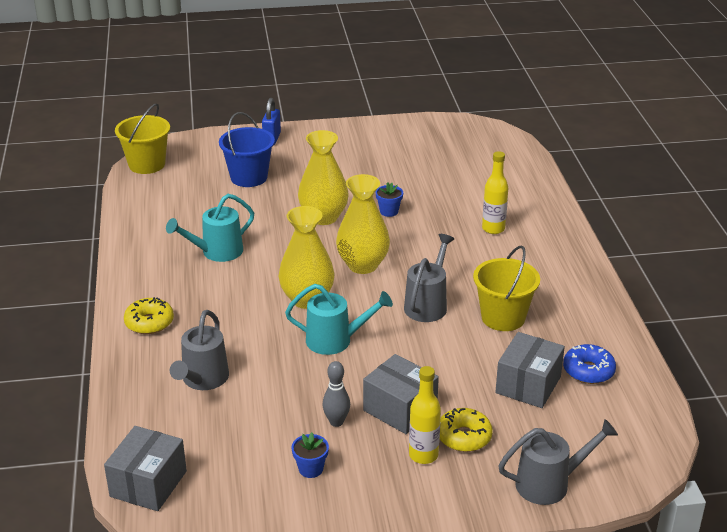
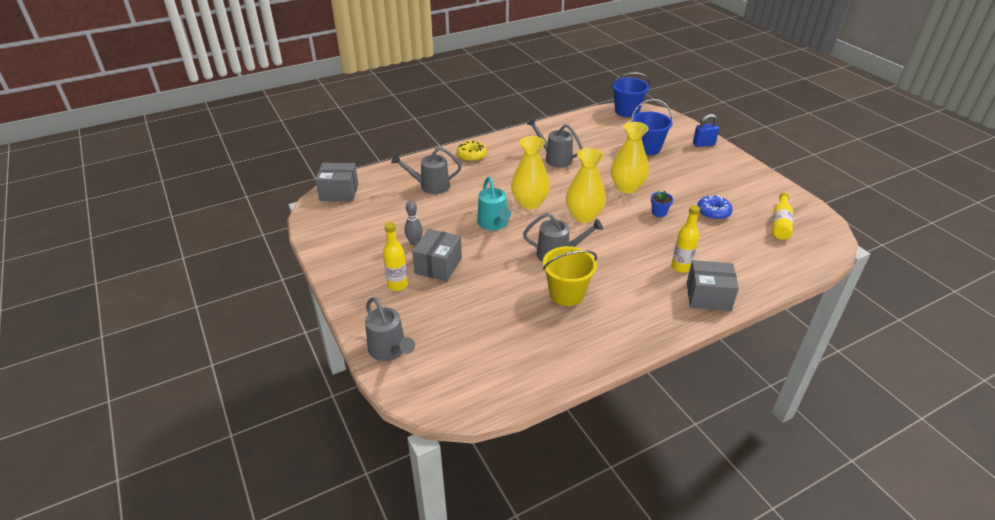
camera: 70 degrees right, 5 degrees up
(147, 164) = (626, 111): yellow bucket -> blue bucket
(216, 252) = (554, 158): turquoise watering can -> grey watering can
(310, 469) = (369, 243): blue flower pot -> none
(452, 147) = (780, 223): none -> yellow bottle
(464, 437) = (422, 299): yellow donut -> none
(528, 385) = (493, 321): grey box -> grey box (708, 296)
(588, 371) = (527, 352): blue donut -> blue donut (713, 212)

